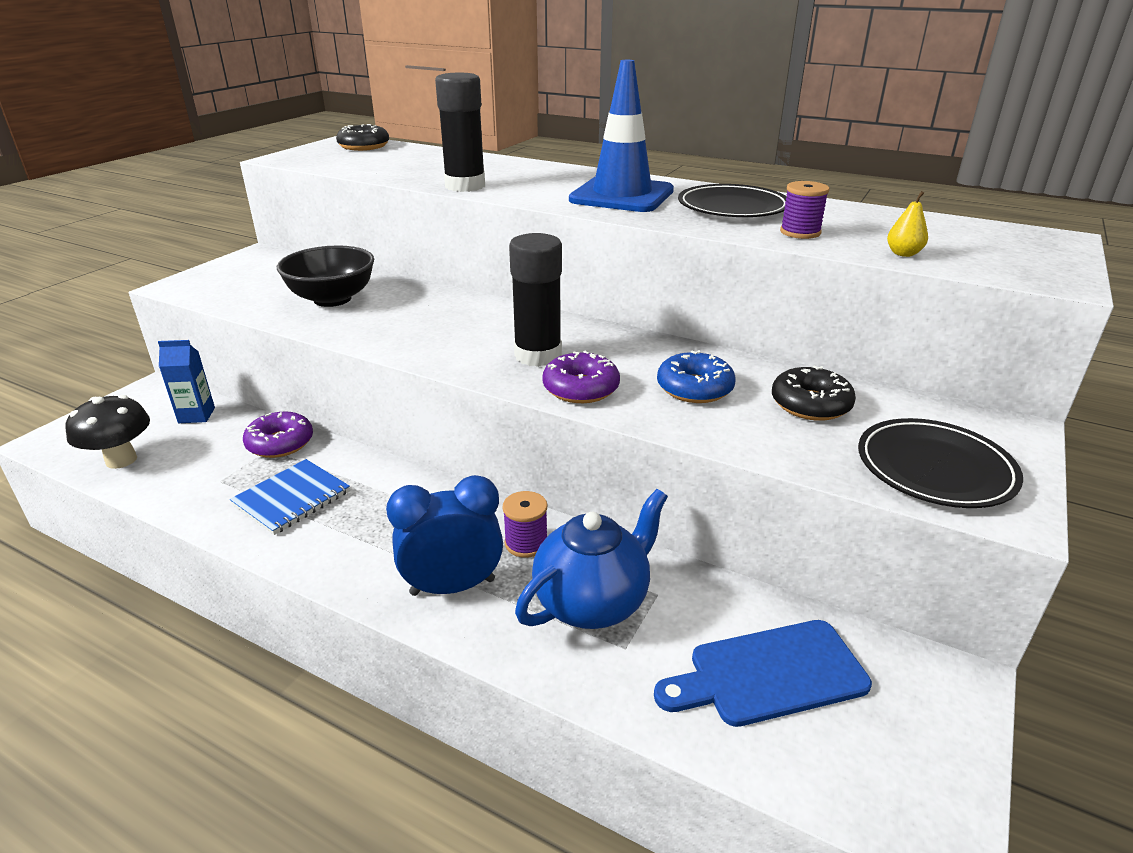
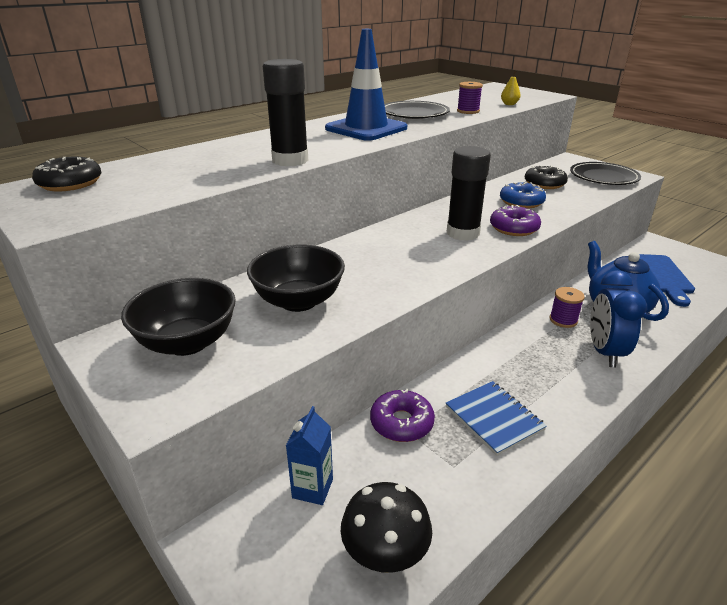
camera: 70 degrees left, 0 degrees up
(259, 276) = (187, 342): none -> black bowl

